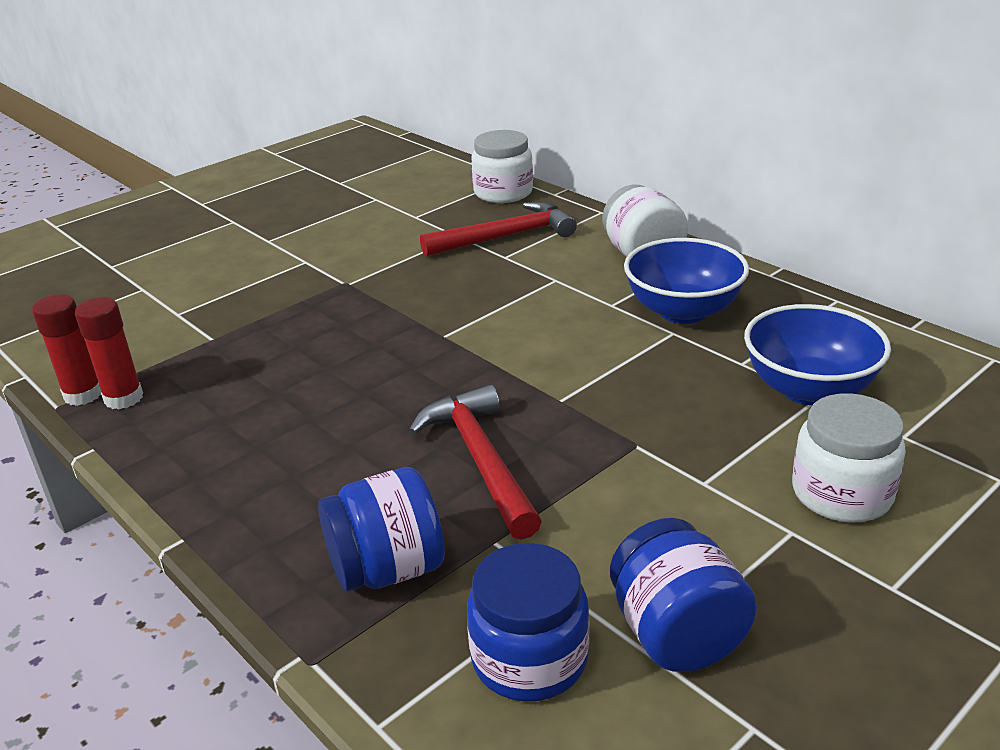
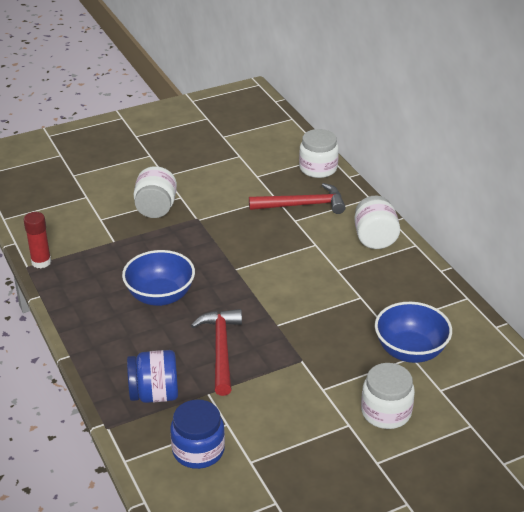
camera: 15 degrees right, 5 degrees up
(123, 398) = (60, 269): red glue stick -> none
(270, 283) = (156, 209): none -> white jar
(676, 634) = (266, 457): blue jar -> none
(683, 311) = (374, 284): blue bowl -> blue bowl (160, 296)

